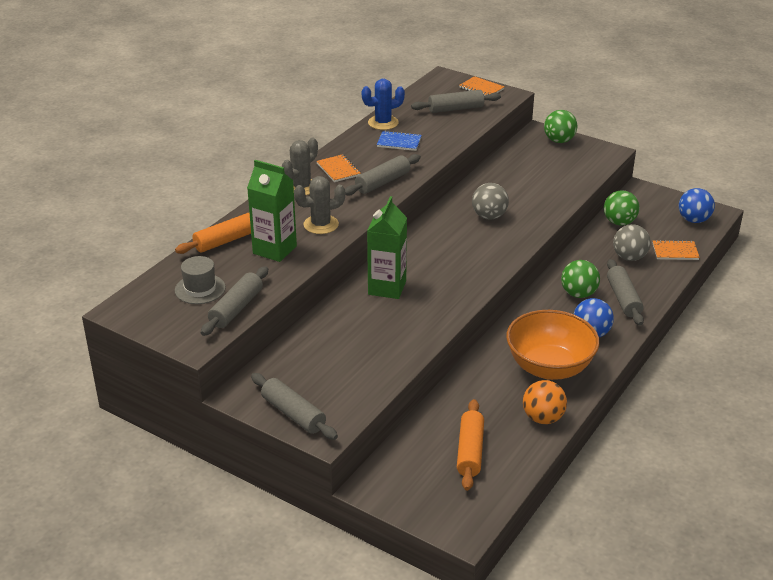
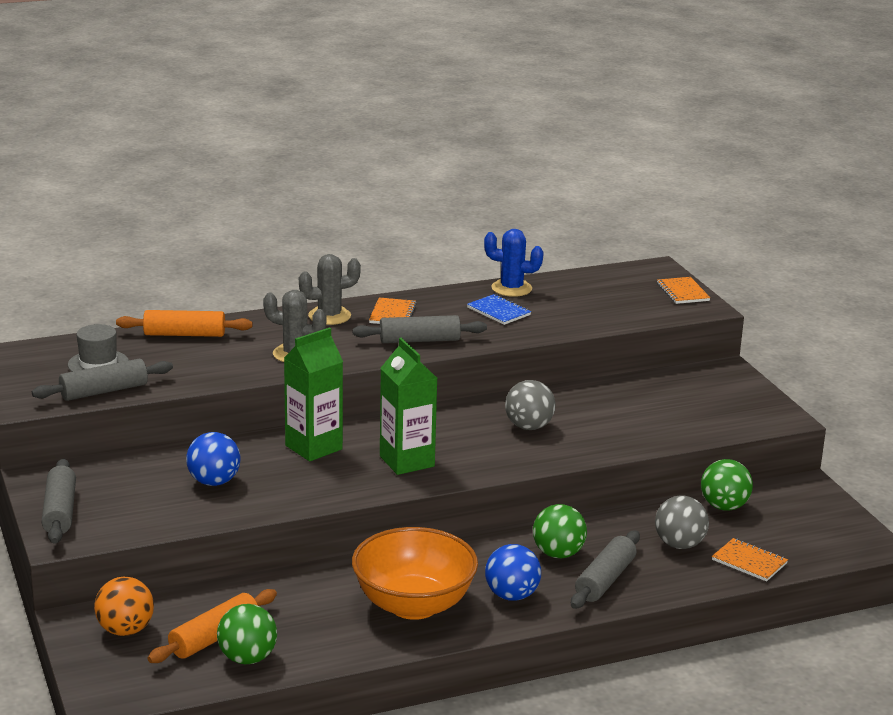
camera: 35 degrees right, 10 degrees down
(274, 250) = (216, 358): green carton -> green carton (407, 461)
(456, 109) = (617, 302): grey rolling pin -> none
(543, 418) = (333, 645): orange ball -> orange ball (125, 630)
(559, 141) = (737, 386): green ball -> green ball (247, 658)
(693, 220) = (829, 541): blue ball -> blue ball (214, 482)

